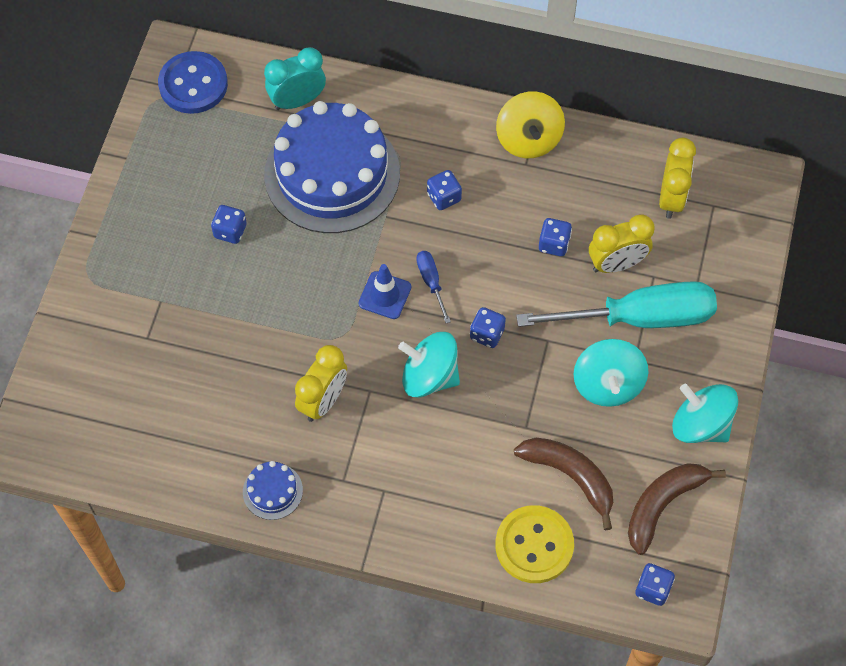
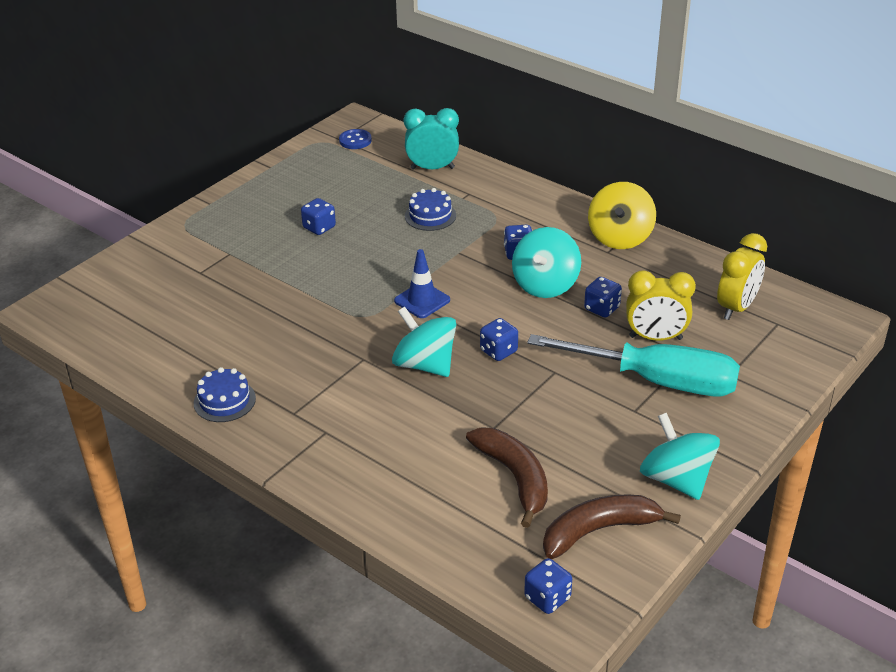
camera: 25 degrees right, 25 degrees down
(193, 84) = (355, 140): blue button -> blue button, size x0.53
(323, 401) = (316, 353): yellow clock -> none
(332, 174) = (430, 216): blue cake -> blue cake, size x0.40
(431, 282) = (470, 303): blue screwdriver -> none
(534, 545) = (443, 520): yellow button -> none
(607, 384) = (595, 420): turquoise spinning top -> turquoise spinning top (545, 284)

